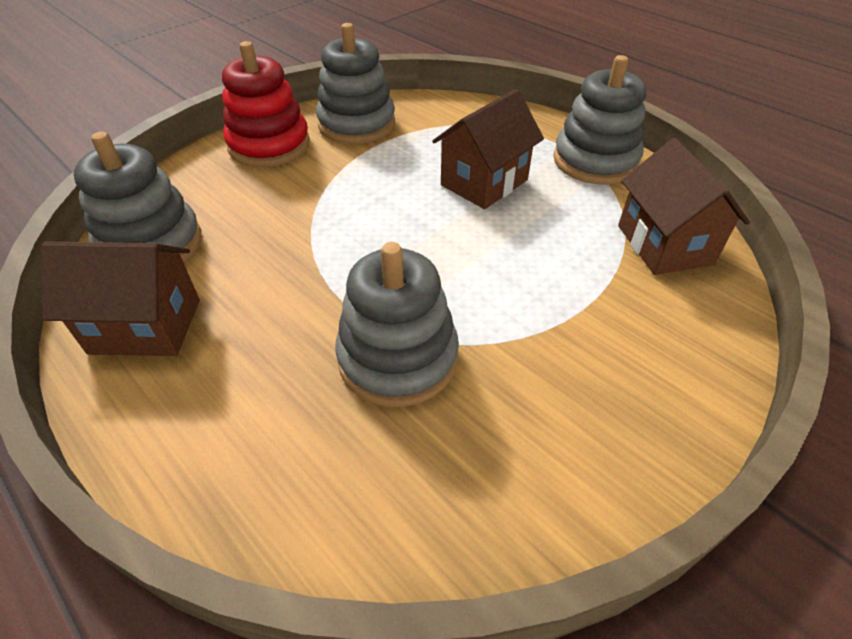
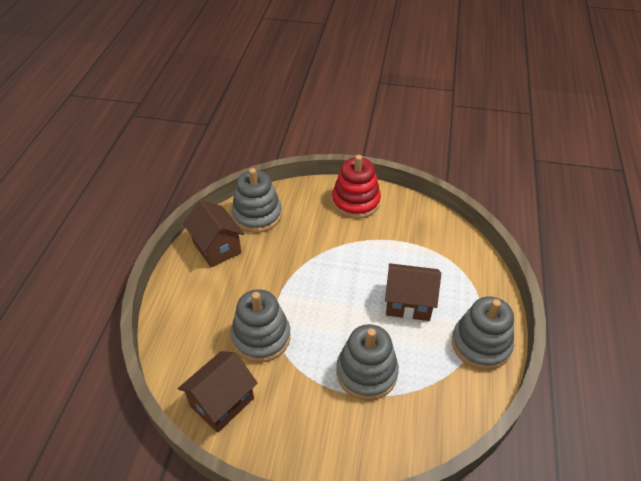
camera: 55 degrees right, 0 degrees up
(357, 124) = (407, 221): grey stacking toy -> grey stacking toy (366, 373)
(664, 244) = (429, 410): brown house -> brown house (222, 402)

